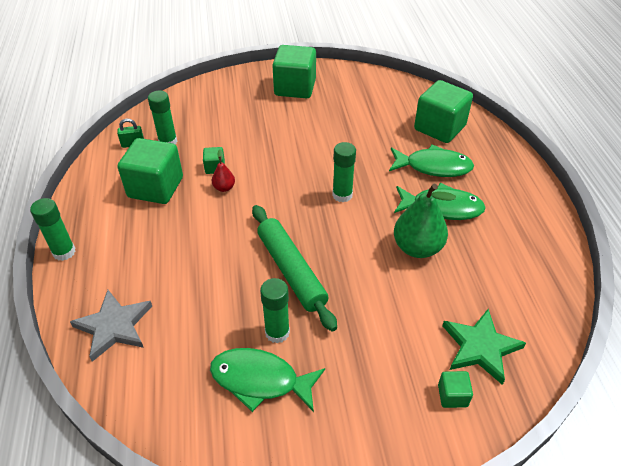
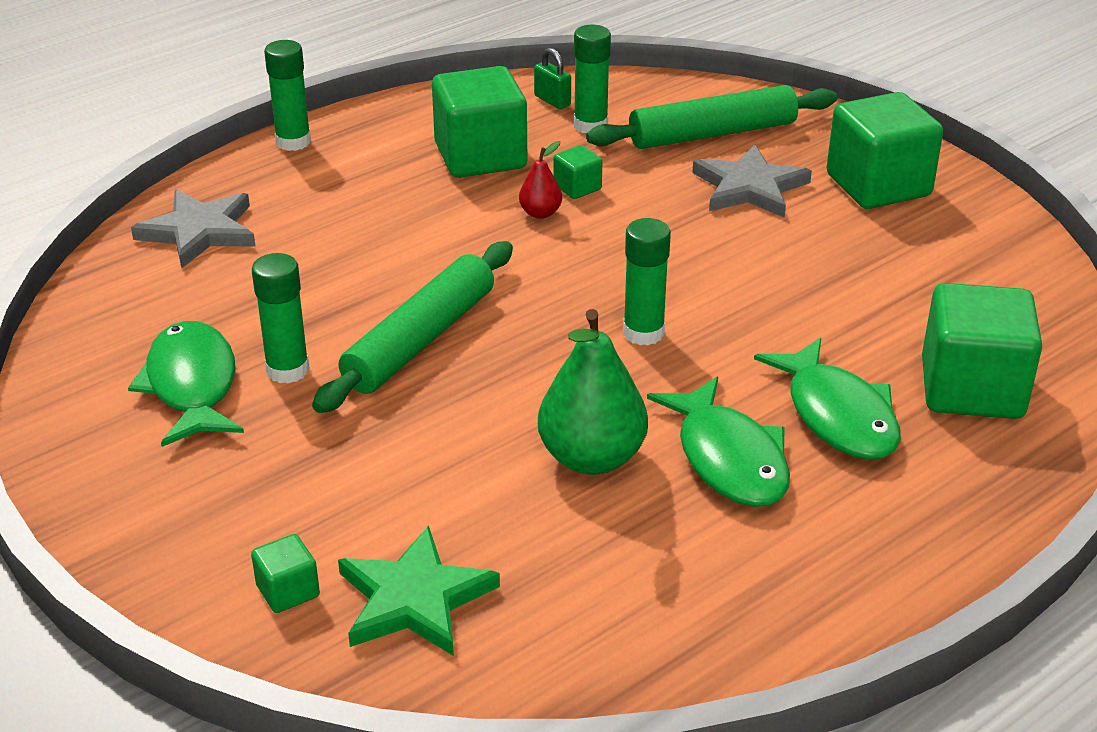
camera: 60 degrees right, 10 degrees down
(213, 111) = (712, 134): none -> green rolling pin
(264, 119) = (749, 187): none -> grey star

